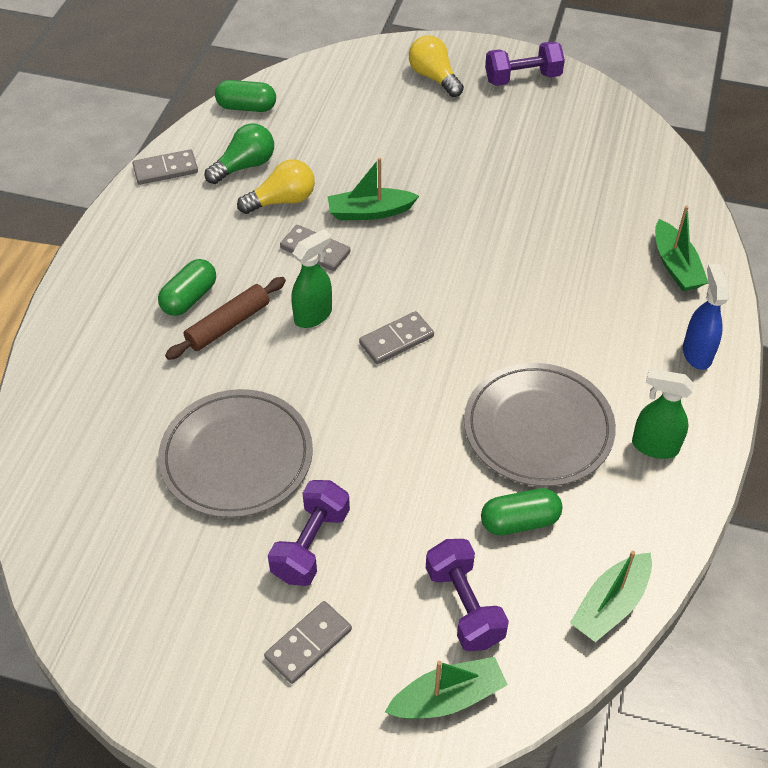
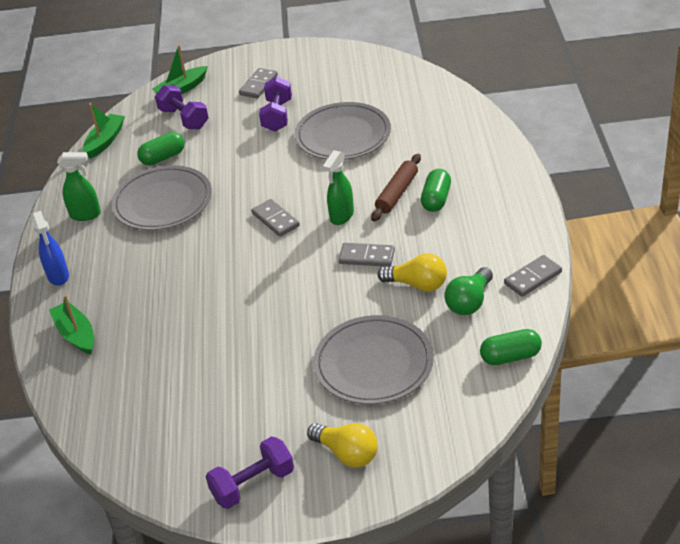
camera: 165 degrees right, 10 degrees down
(282, 201) = (417, 284): yellow light bulb -> yellow light bulb turned 120 degrees counterclockwise
(370, 212) = (340, 298): green boat -> none
(372, 139) = (373, 363): none -> grey plate
(396, 340) = (275, 220): grey domino -> grey domino turned 75 degrees counterclockwise

